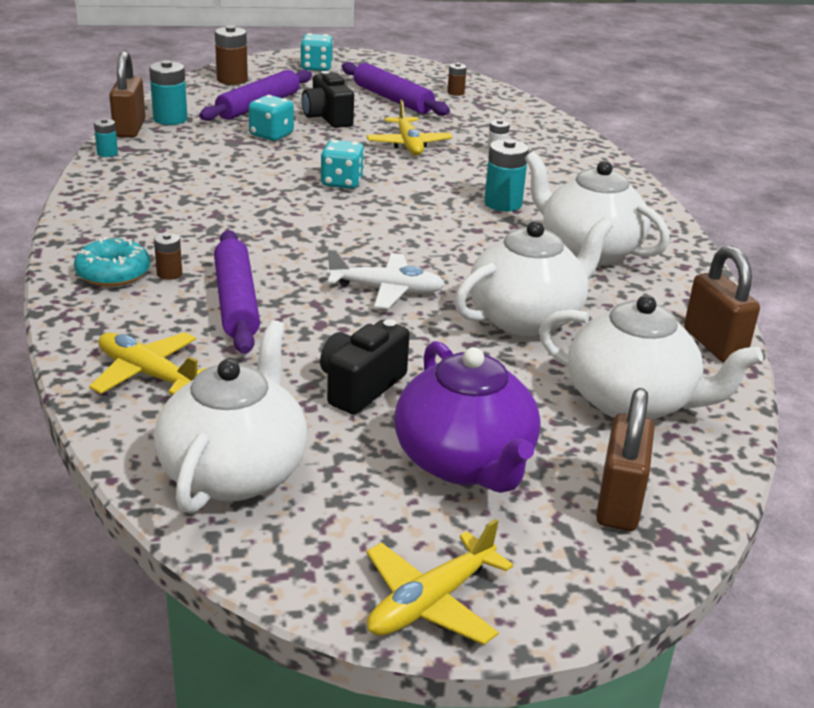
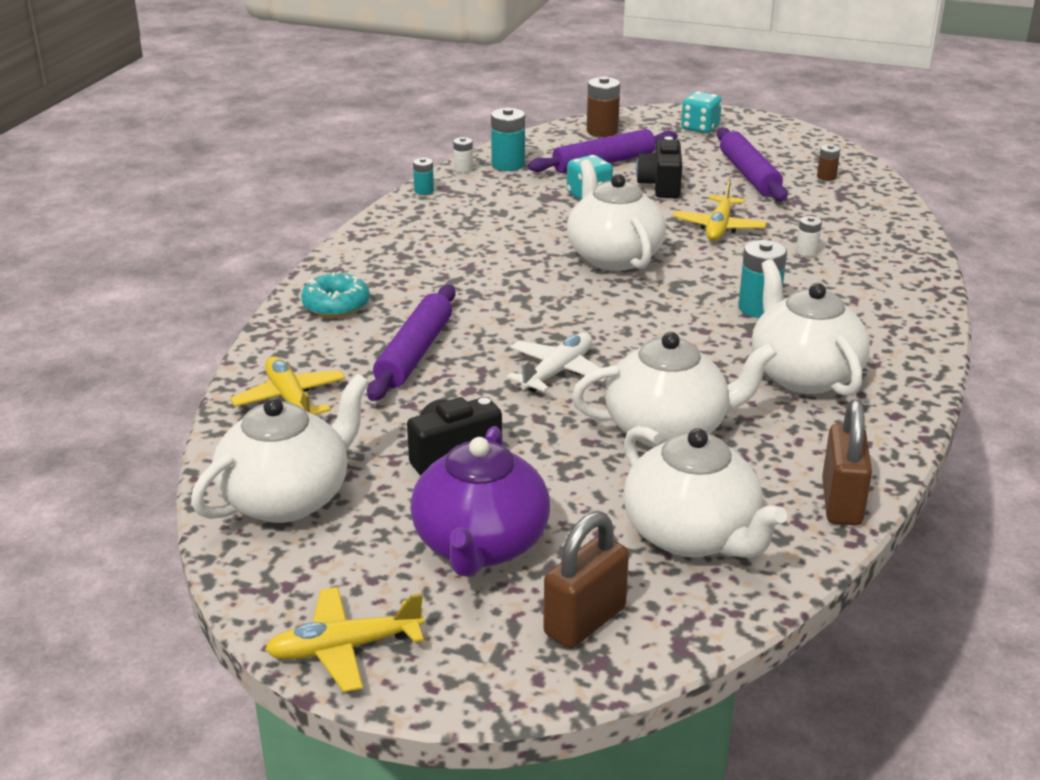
camera: 30 degrees right, 0 degrees up
(129, 129) = (463, 169): brown padlock -> white battery
(169, 274) = (381, 315): brown battery -> none
(342, 183) = (613, 256): turquoise dice -> white teapot
(387, 290) = (558, 372): white plane -> white plane turned 90 degrees counterclockwise

